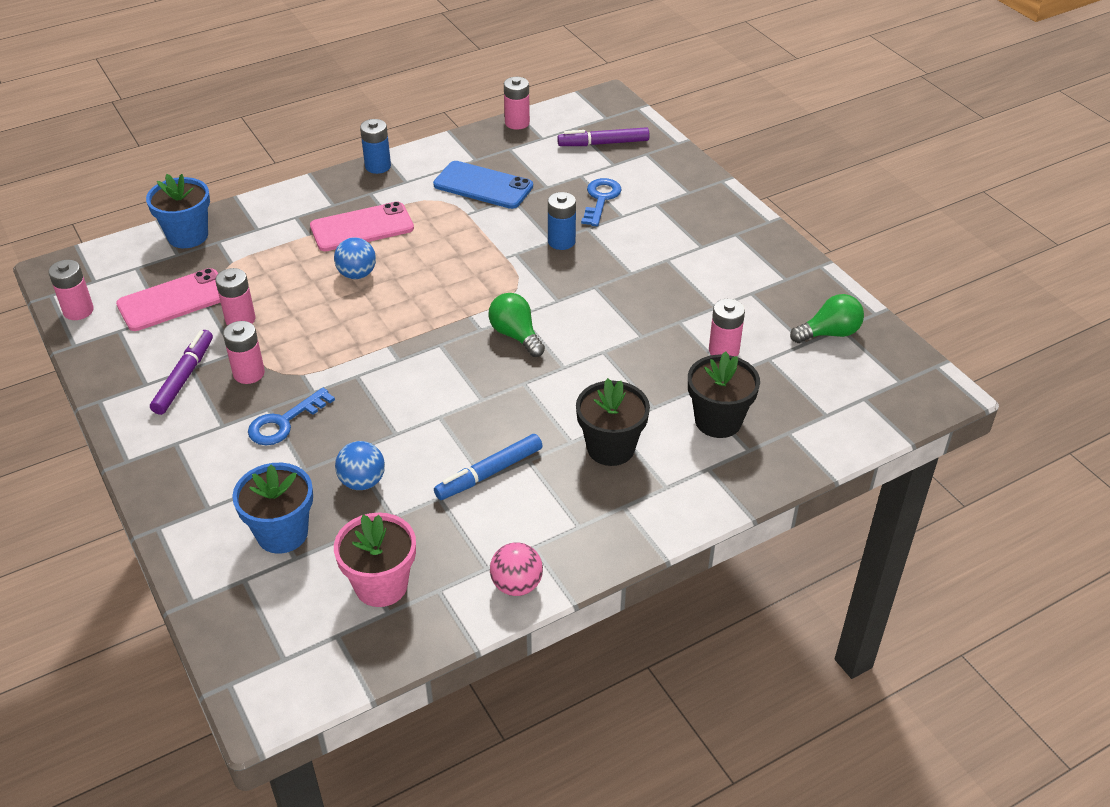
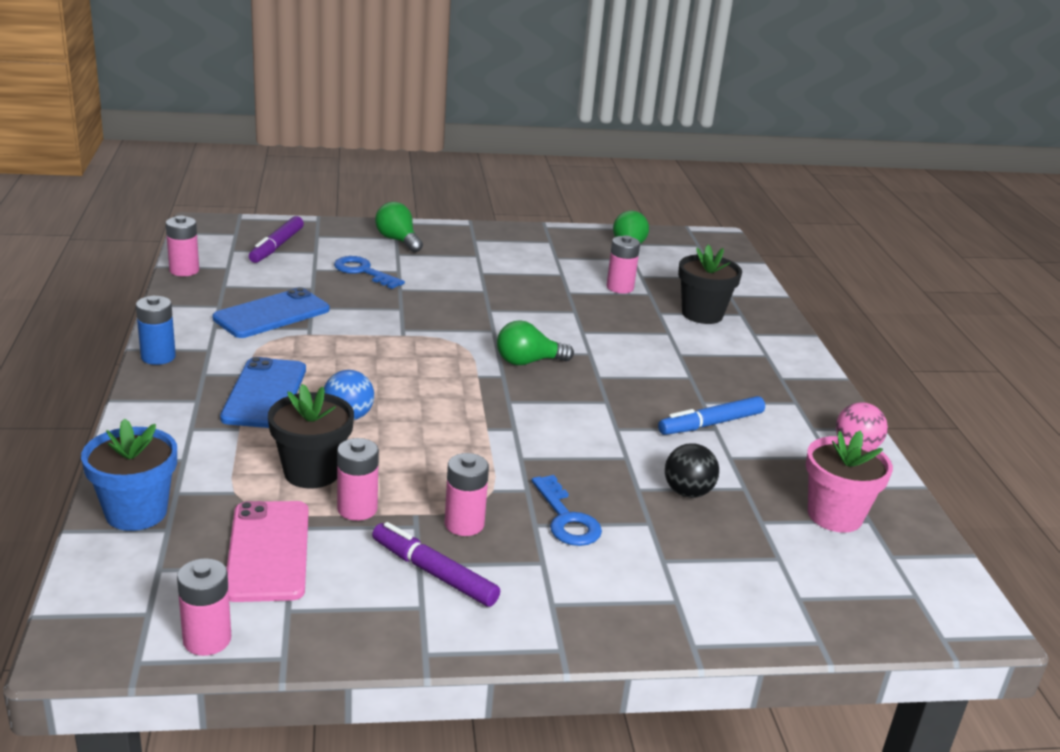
camera: 70 degrees left, 15 degrees down
(282, 533) = (741, 558): blue flower pot -> none
(362, 227) = (265, 393): pink phone -> blue phone
(362, 482) = (687, 492): blue ball -> black ball
(489, 473) = (711, 424): blue marker -> blue marker turned 75 degrees clockwise
(561, 241) = (408, 305): blue battery -> none
(610, 448) = (709, 363): black flower pot -> black flower pot (312, 472)
(683, 195) = (398, 240): none -> green light bulb

